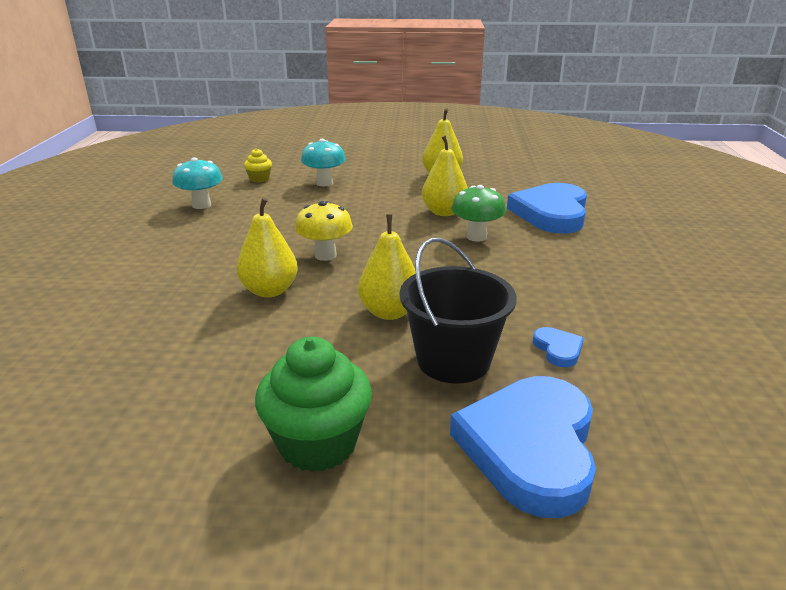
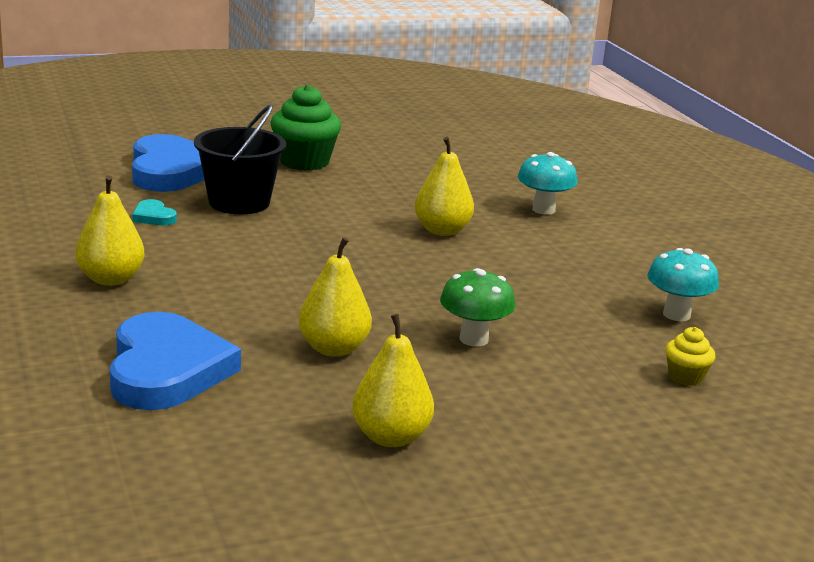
camera: 155 degrees right, 5 degrees down
(324, 183) = (573, 384): turquoise mushroom -> turquoise mushroom (543, 210)
(325, 255) = (430, 268): yellow mushroom -> none
(389, 312) = (314, 226): yellow pear -> yellow pear (110, 279)
(476, 237) = (267, 313): green mushroom -> green mushroom (473, 339)
(558, 349) = (153, 216): blue heart -> turquoise heart

